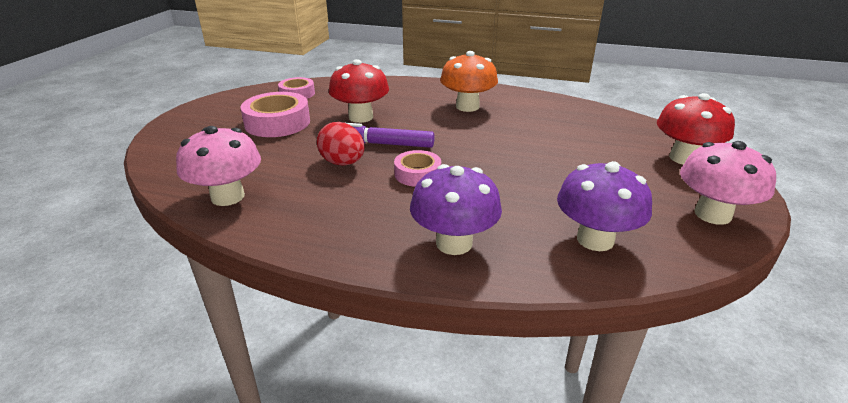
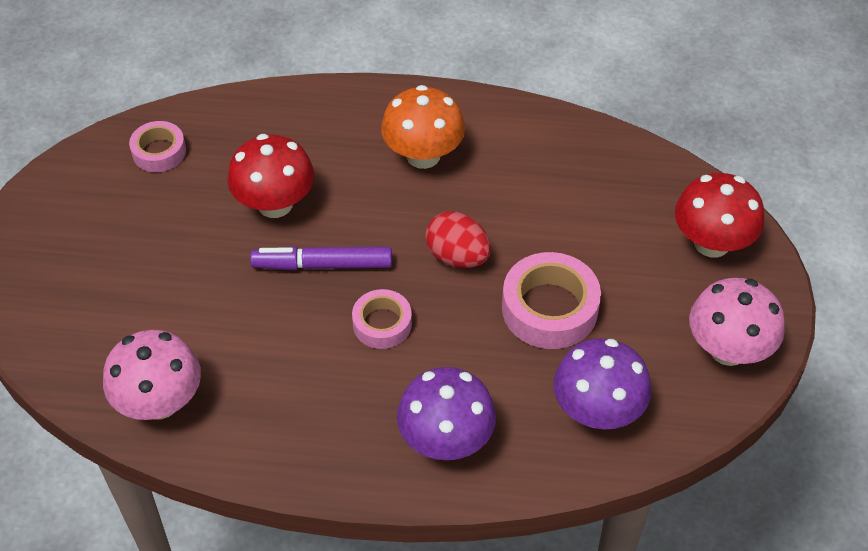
camera: 10 degrees left, 20 degrees up
(277, 123) = (159, 234): pink tape -> pink tape (549, 309)
(343, 163) = (281, 315): red egg -> red egg (457, 257)

